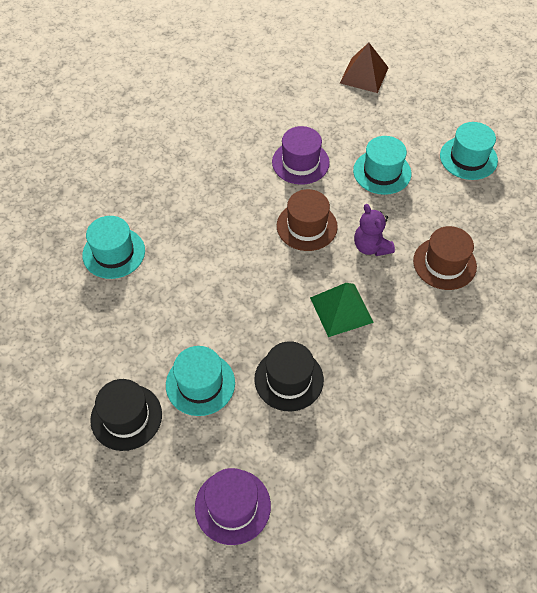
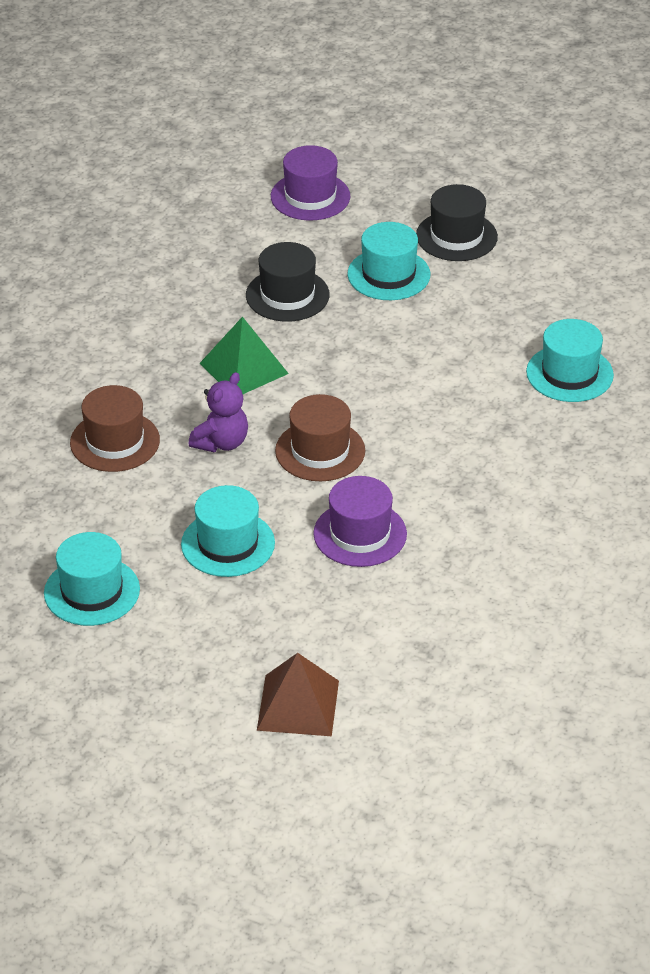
camera: 165 degrees right, 15 degrees down
(371, 247) = (221, 442): purple teddy bear -> purple teddy bear turned 75 degrees clockwise

